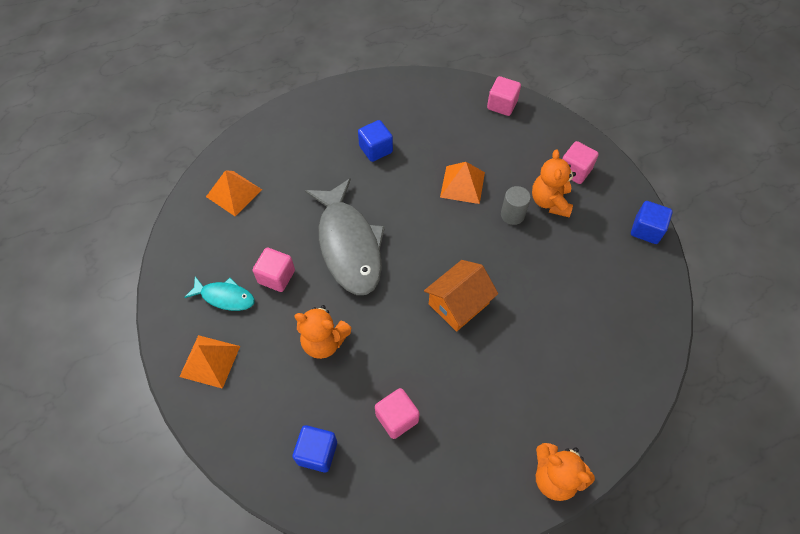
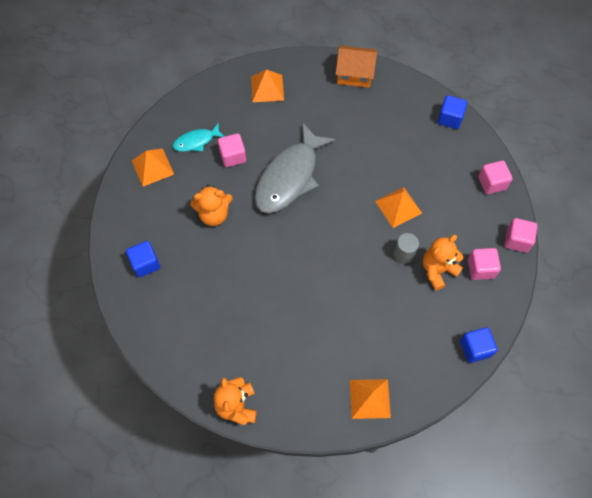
camera: 50 degrees right, 5 degrees up
(225, 297) = (196, 141): turquoise fish -> turquoise fish turned 90 degrees clockwise
(324, 342) = (214, 214): orange teddy bear -> orange teddy bear turned 75 degrees counterclockwise
(376, 149) = (375, 136): blue cube -> blue cube (449, 118)
(397, 418) = (200, 290): pink cube -> pink cube (517, 240)
(458, 303) = (305, 269): orange house -> orange house (354, 74)
(634, 347) = (370, 398): none -> orange pyramid

